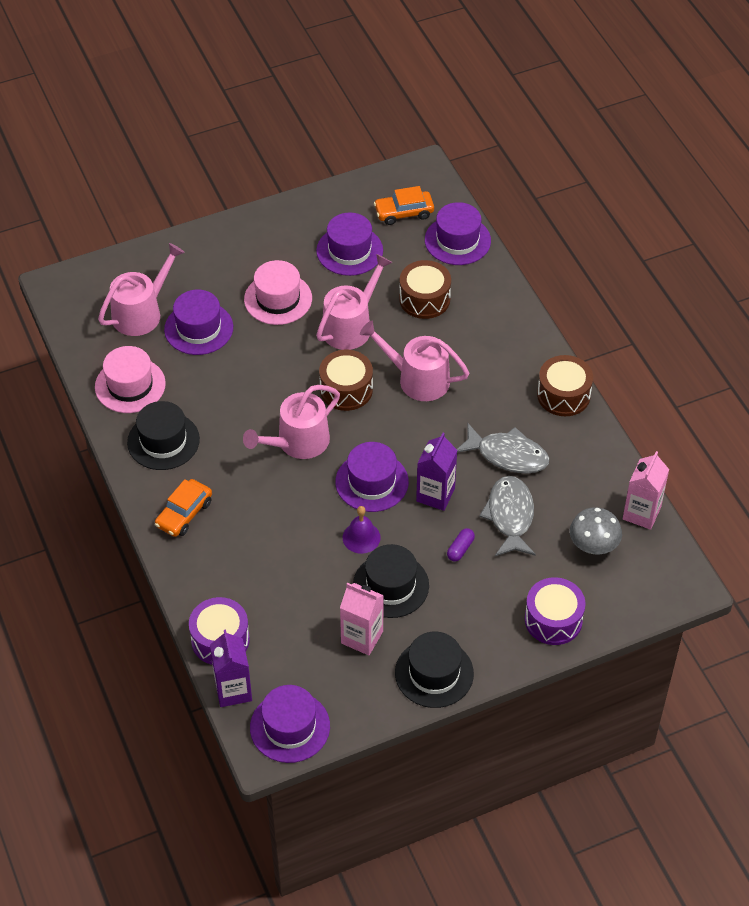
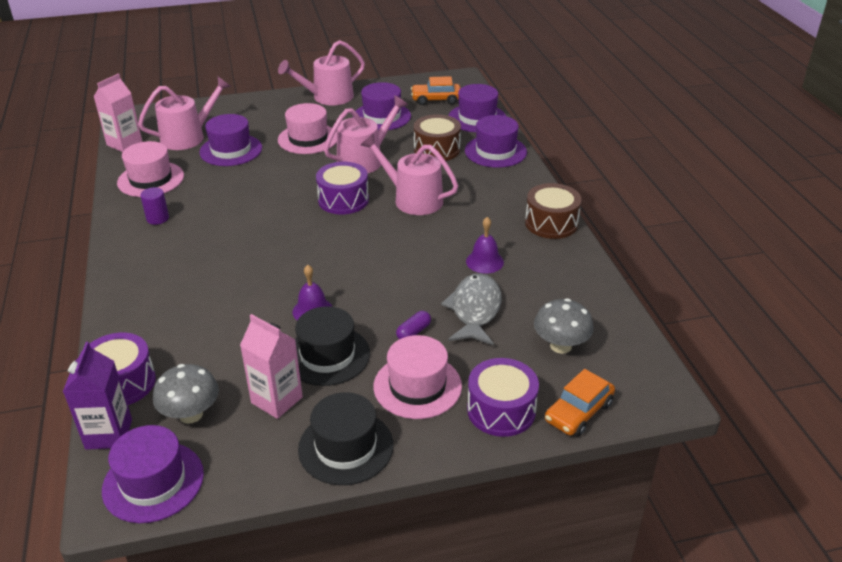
camera: 10 degrees right, 15 degrees down
(163, 441) = (157, 218): black hat -> purple cylinder
(184, 514) = (146, 272): orange car -> orange car (578, 412)
(294, 662) = (191, 414): none -> grey mushroom
(298, 442) = (282, 231): pink watering can -> pink watering can (328, 97)
(346, 389) = (343, 200): brown drum -> purple drum
(372, 482) = (341, 268): purple hat -> purple hat (495, 151)
(435, 495) = (401, 284): purple carton -> none
(478, 606) = (417, 386): none -> pink hat
(507, 455) = (484, 261): grey fish -> purple bell
(641, 513) = (619, 323): pink carton -> pink carton (124, 143)

